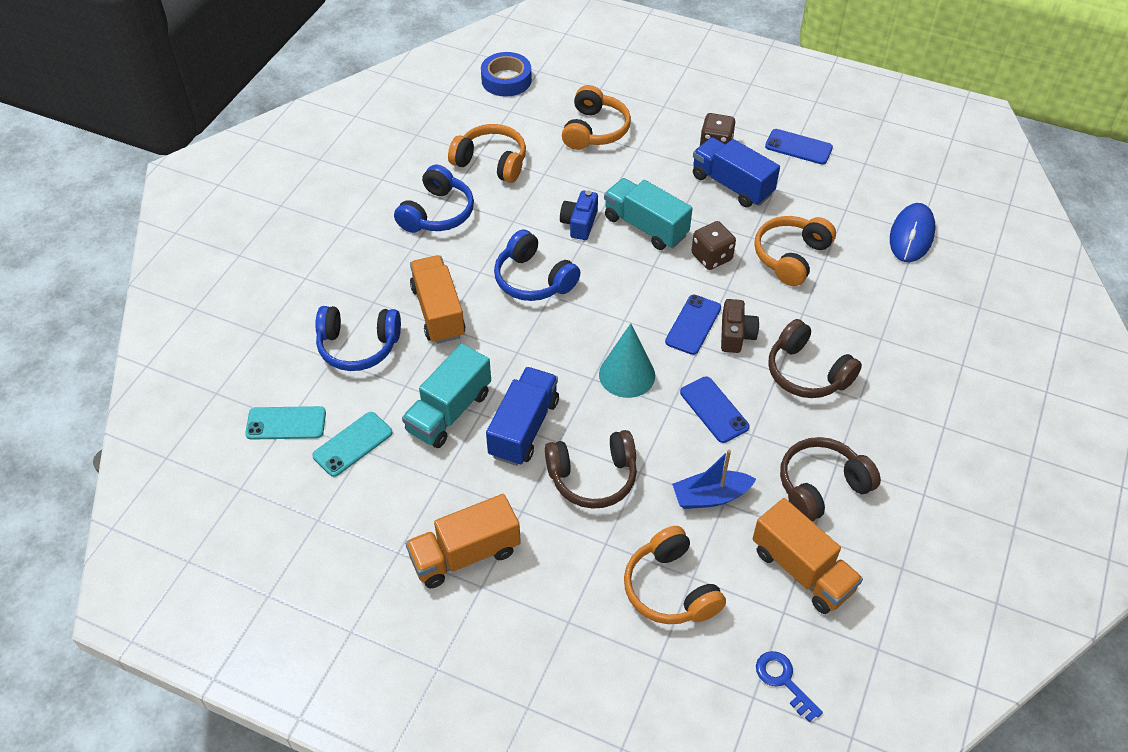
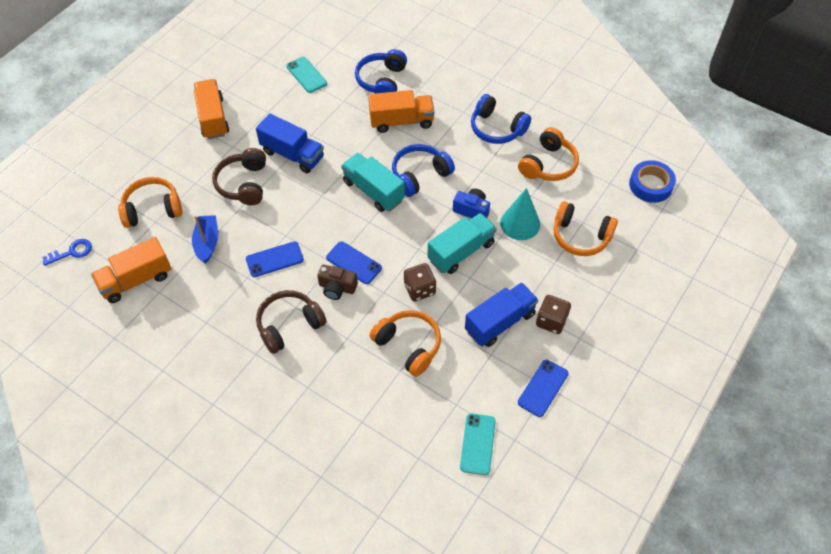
camera: 100 degrees right, 5 degrees up
(286, 423) = (331, 47): turquoise phone -> turquoise phone (478, 444)
(449, 412) = (317, 120): turquoise truck -> turquoise truck (373, 191)
(627, 375) = (319, 215): turquoise cone -> turquoise cone (520, 223)
(821, 487) = (191, 308): brown headphones -> none
(911, 235) = (414, 449): blue mouse -> none

